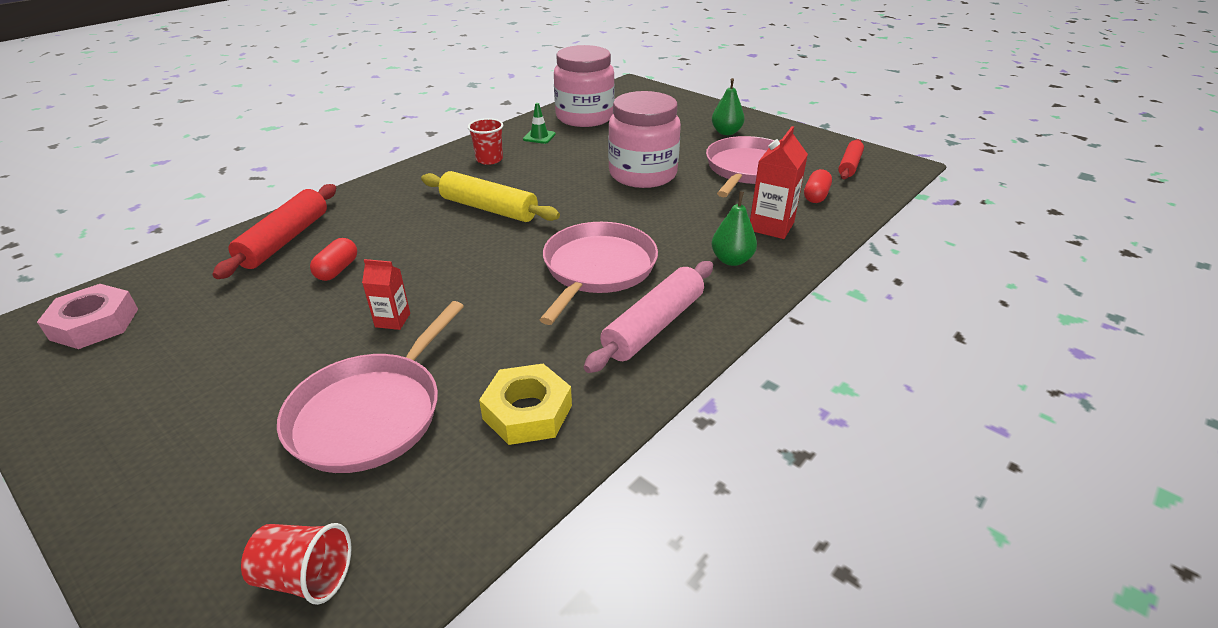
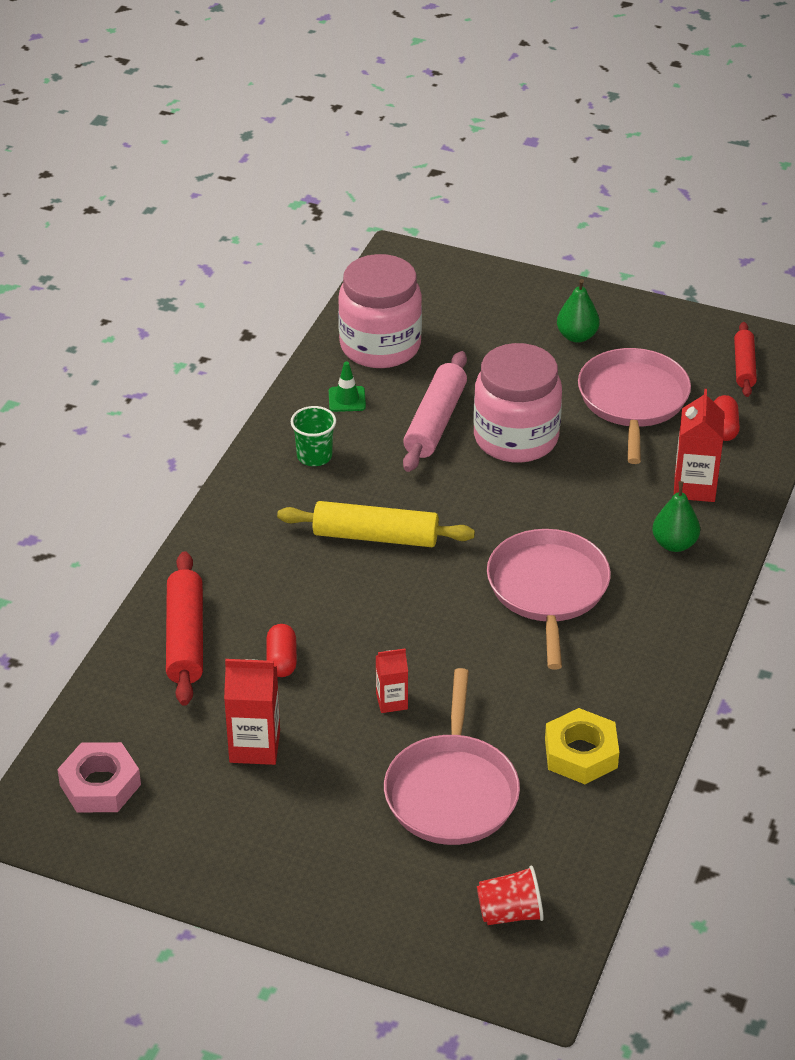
camera: 20 degrees left, 5 degrees up
(245, 326) = (255, 746): none -> red carton
(489, 159) = (314, 456): red cup -> green cup
(654, 326) = (639, 642): pink rolling pin -> pink rolling pin (435, 422)

